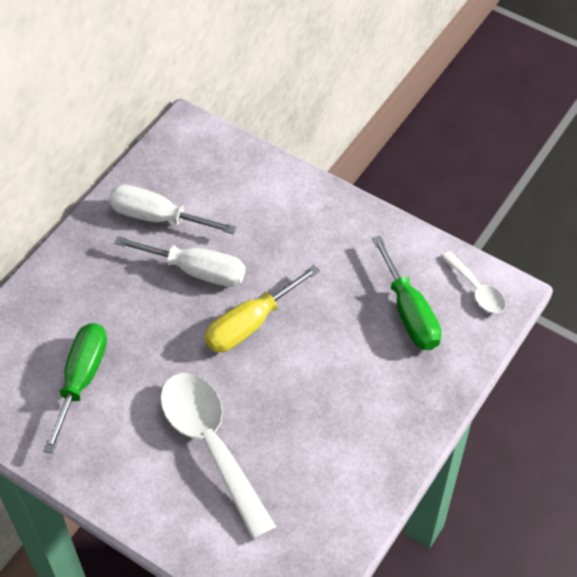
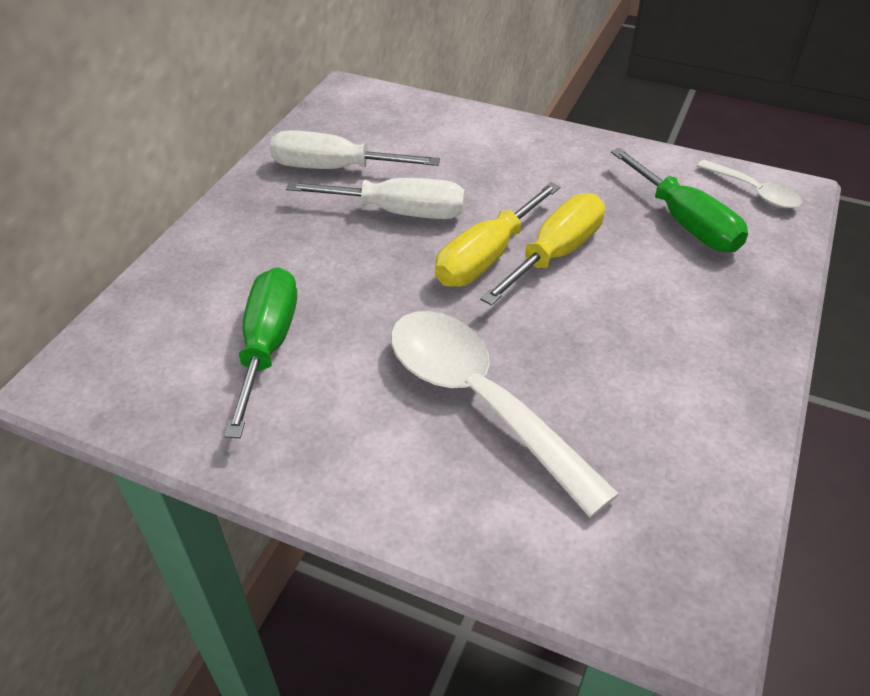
camera: 10 degrees left, 10 degrees down
(301, 329) = (555, 254): none -> yellow screwdriver

